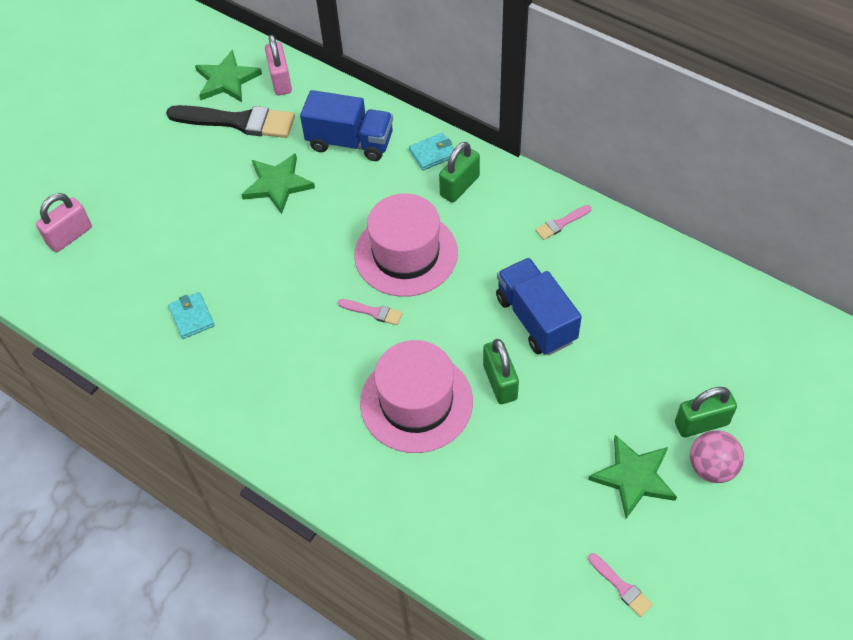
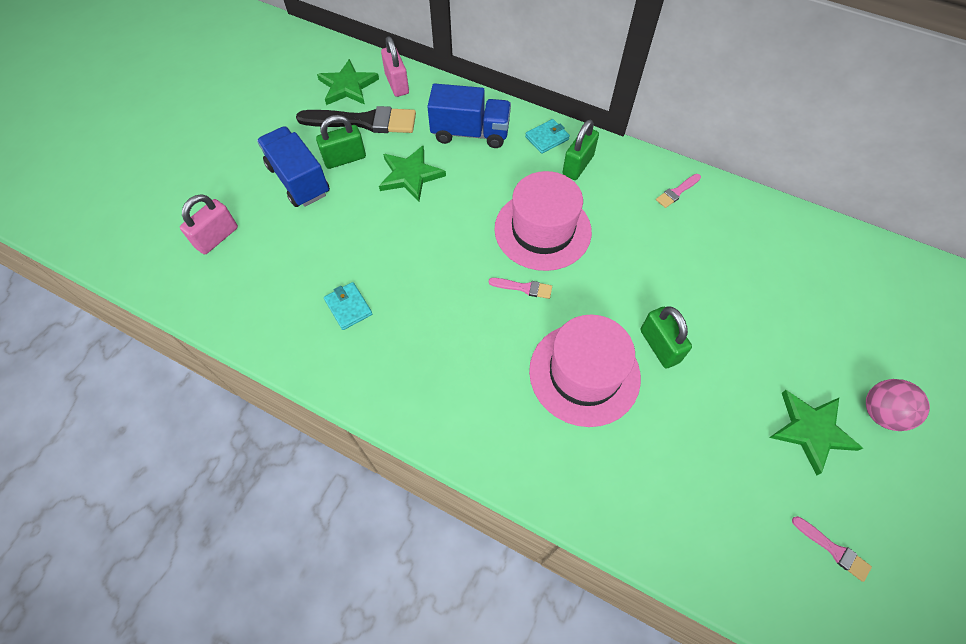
camera: 10 degrees left, 5 degrees up
(535, 319) = (677, 282): blue truck -> blue truck (299, 180)
(701, 423) = (857, 369): green padlock -> green padlock (345, 159)

